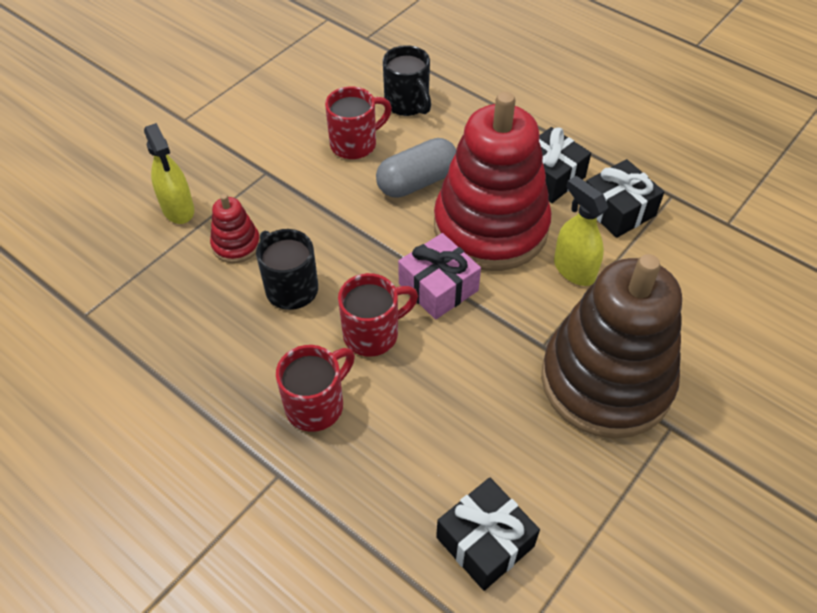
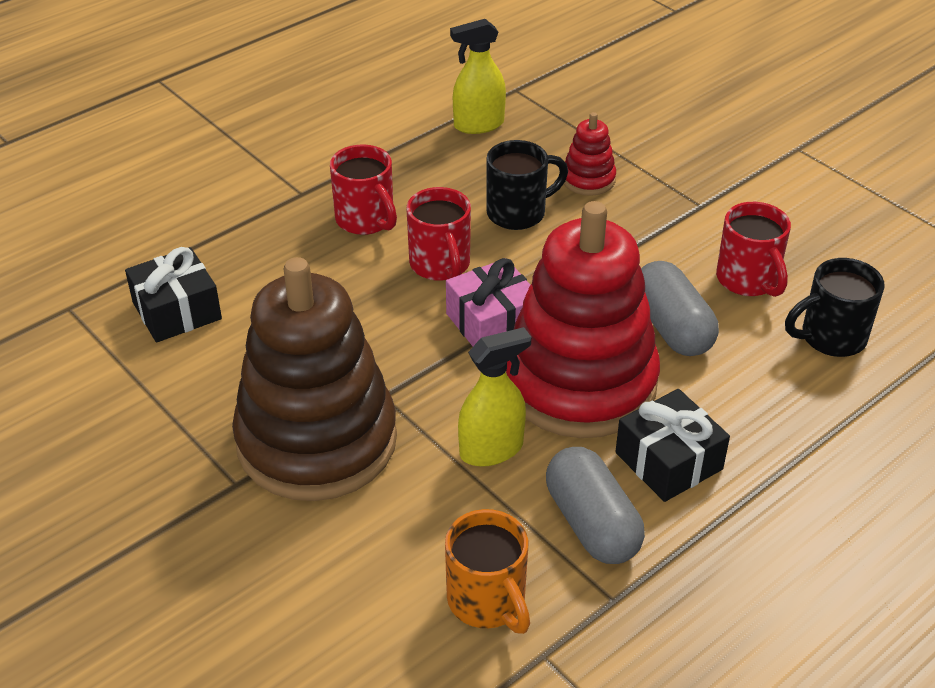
camera: 100 degrees right, 10 degrees down
(178, 209) = (647, 143): yellow spray bottle -> yellow spray bottle (478, 125)
(618, 210) = (591, 524): black gift -> grey capsule
(703, 254) = (488, 601): none -> orange mug

